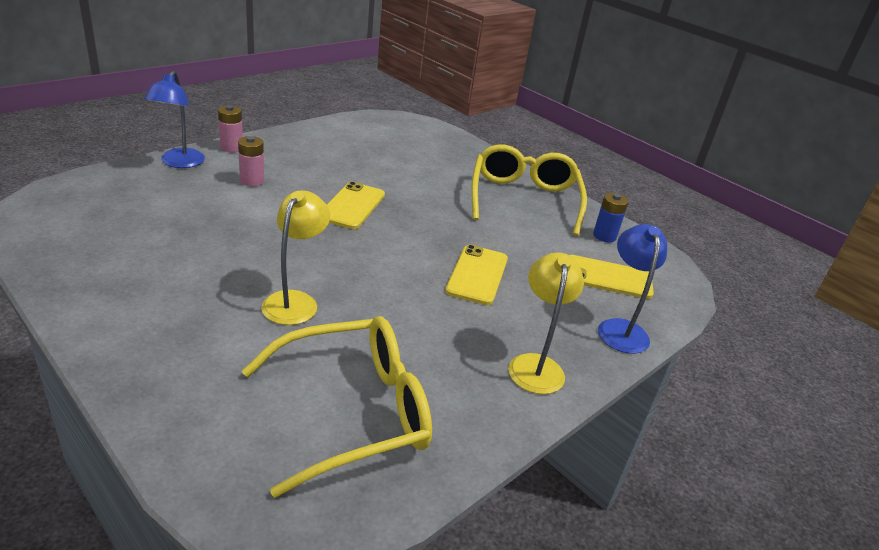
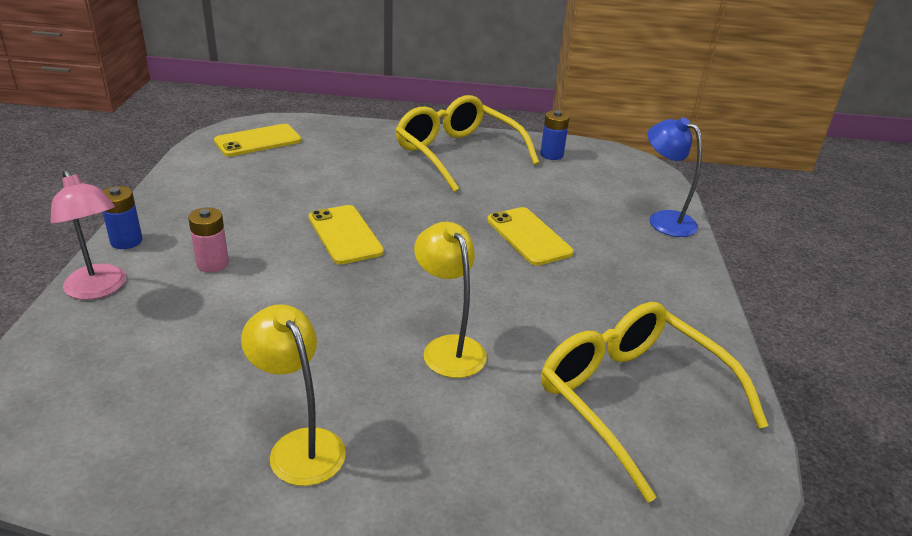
camera: 40 degrees left, 0 degrees up
(179, 163) = (99, 289): blue lamp -> pink lamp
(231, 147) = (126, 241): pink battery -> blue battery
(354, 411) = (632, 399): yellow glasses -> yellow glasses turned 60 degrees counterclockwise
(536, 365) = (665, 279): yellow lamp -> yellow lamp (300, 445)
(608, 277) = (601, 186): yellow phone -> yellow phone (258, 141)

